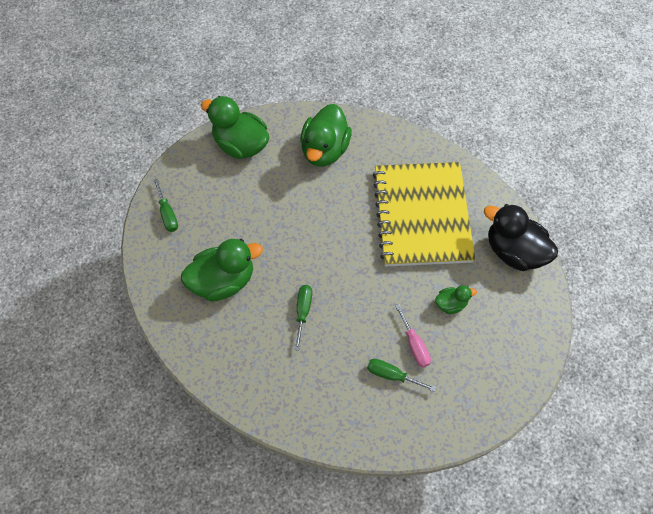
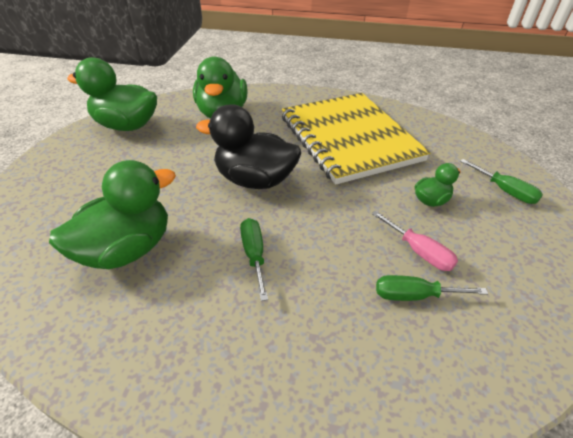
camera: 20 degrees left, 20 degrees down
(167, 214) = (36, 198): green screwdriver -> green screwdriver (504, 191)
(513, 251) = (458, 144): black duck -> black duck (255, 180)

